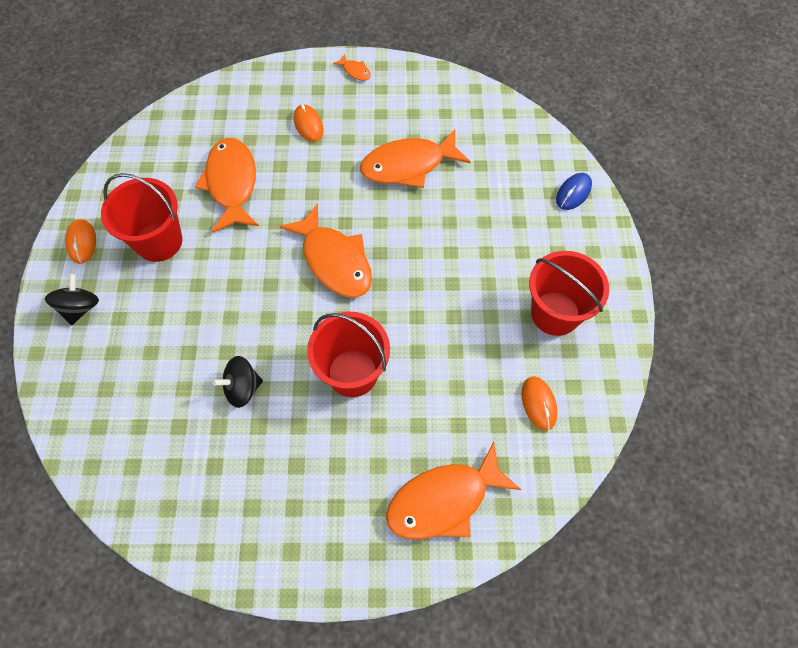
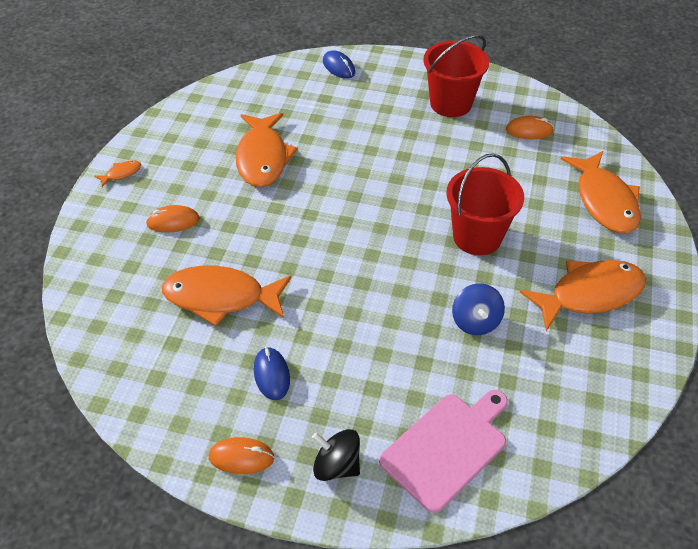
camera: 75 degrees left, 15 degrees down
(104, 386) = (447, 447): none -> pink cutting board
(159, 241) = (271, 375): red bucket -> blue mouse
(242, 388) = (475, 321): black spinning top -> blue spinning top
(334, 260) = (352, 229): orange fish -> orange fish (590, 294)

